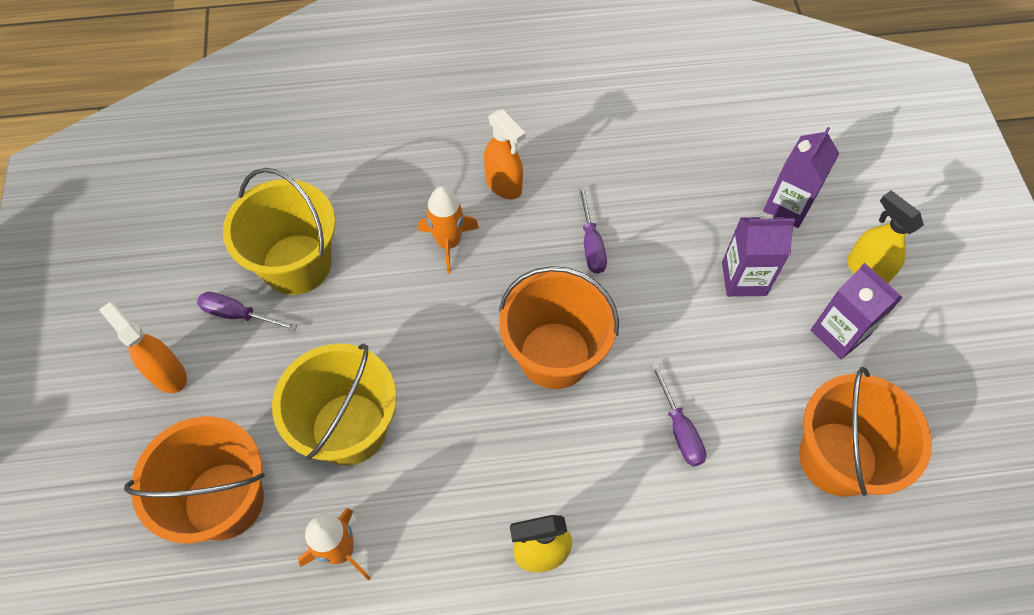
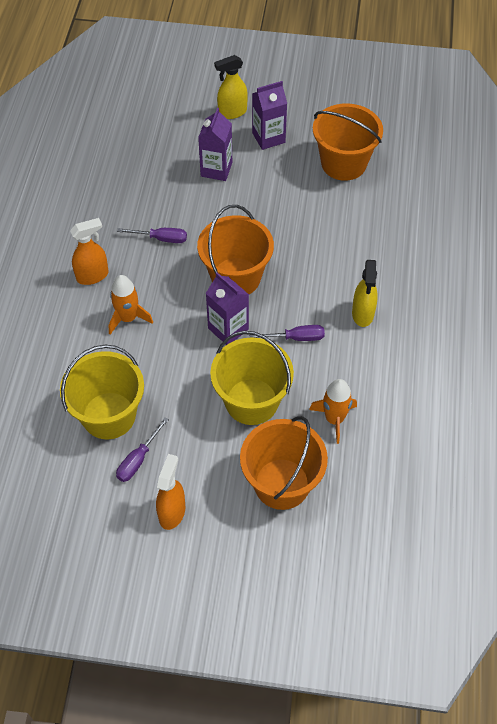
camera: 75 degrees left, 5 degrees down
(167, 374) = (172, 512): orange spray bottle -> orange spray bottle turned 135 degrees clockwise
(679, 429) = (305, 228): purple screwdriver -> purple screwdriver (296, 338)
(788, 206) = (173, 133): purple carton -> purple carton (228, 329)

